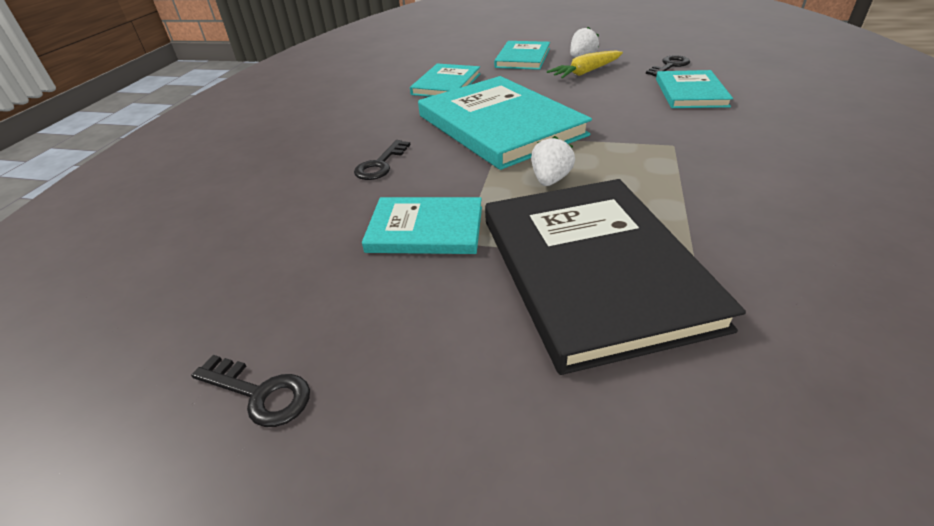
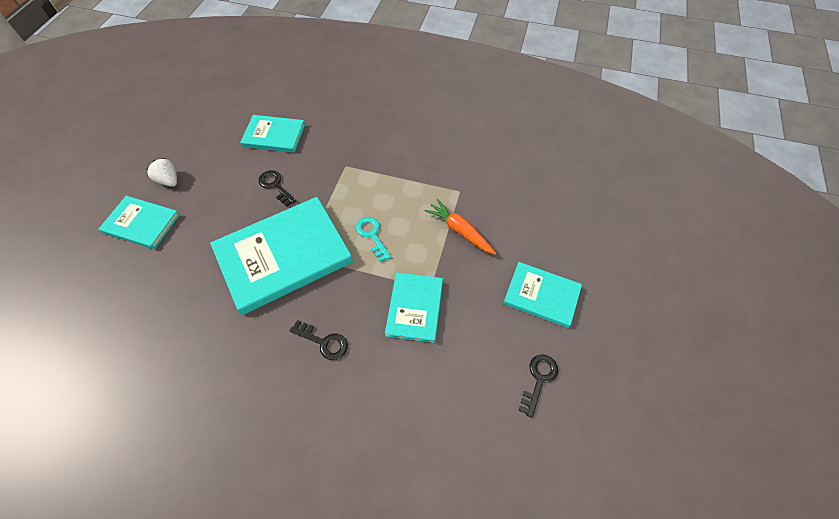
camera: 90 degrees left, 20 degrees up
(446, 84) = (176, 292): turquoise book -> turquoise book (541, 295)
(550, 180) = (372, 235): white strawberry -> turquoise key
(586, 72) = (204, 184): yellow carrot -> none
(592, 270) = (460, 231): black book -> orange carrot
(669, 66) = (220, 132): black key -> black key (275, 186)

